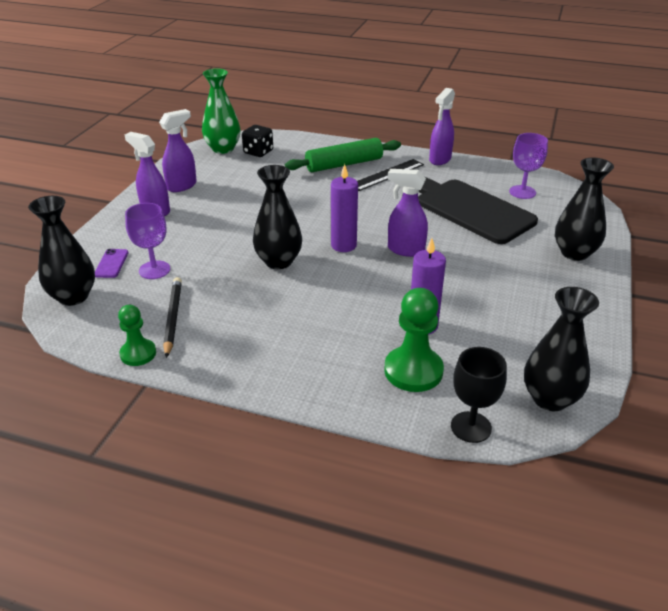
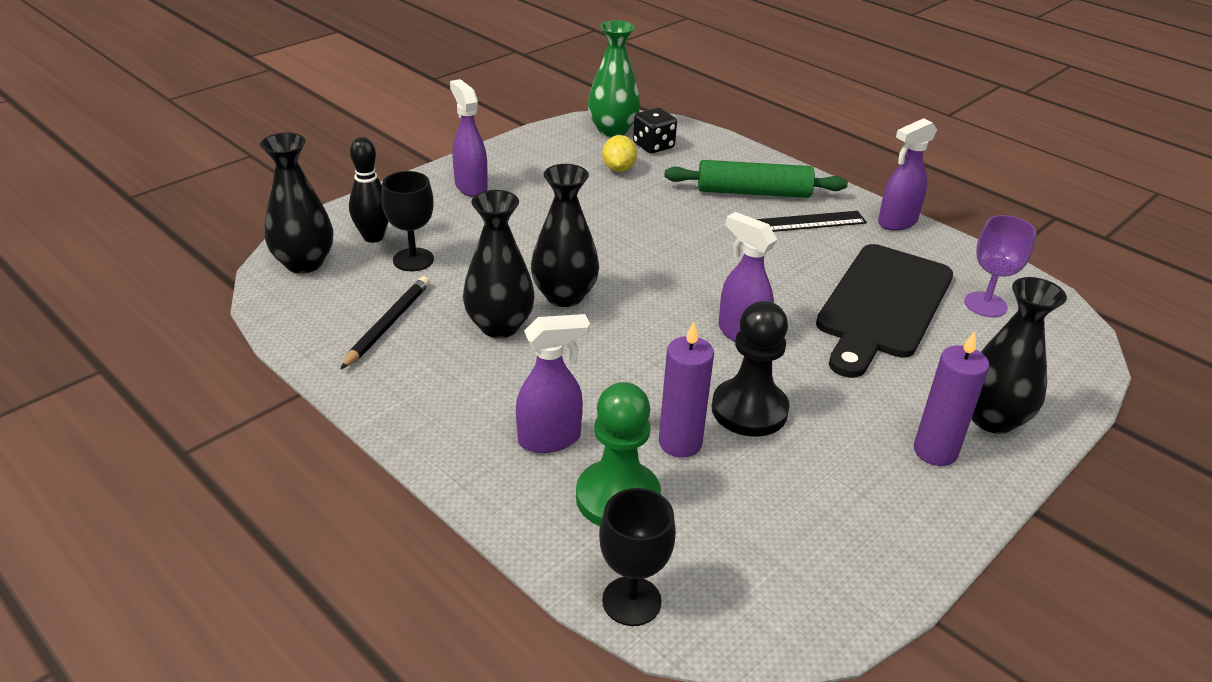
camera: 25 degrees right, 0 degrees up
(111, 263) = (373, 237): purple phone -> black bowling pin
(138, 354) = (318, 354): green pawn -> none
(154, 270) = (413, 260): purple goblet -> black goblet
(182, 186) = (526, 165): purple spray bottle -> purple spray bottle (550, 439)
(247, 172) = (618, 169): none -> yellow lemon
(343, 245) = (663, 301): purple candle -> purple candle (935, 451)
(446, 292) = (749, 410): none -> black pawn
(470, 209) = (882, 305): black cutting board -> black cutting board turned 135 degrees counterclockwise
(550, 399) = (774, 609): black vase -> black vase (499, 326)

